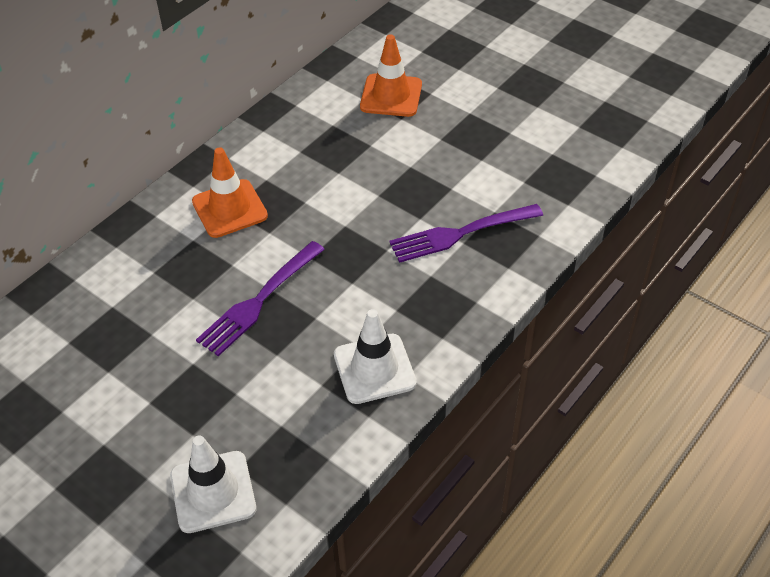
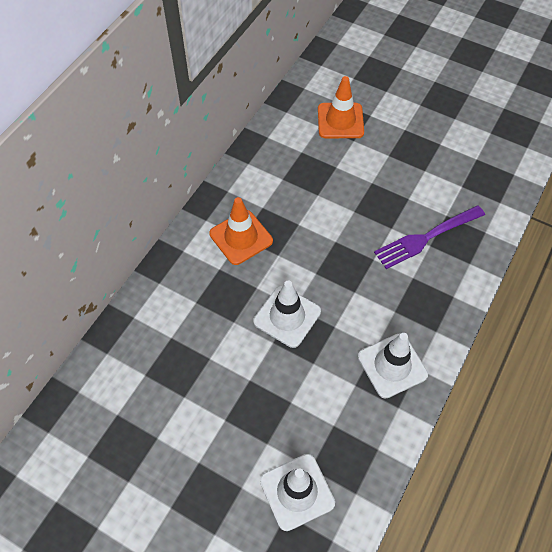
camera: 10 degrees left, 10 degrees up
(259, 300) = (287, 316): purple fork -> white traffic cone

